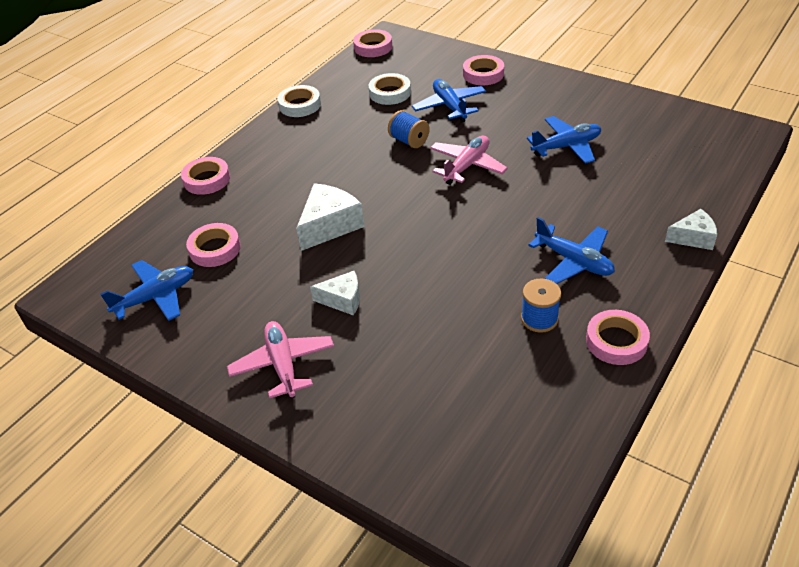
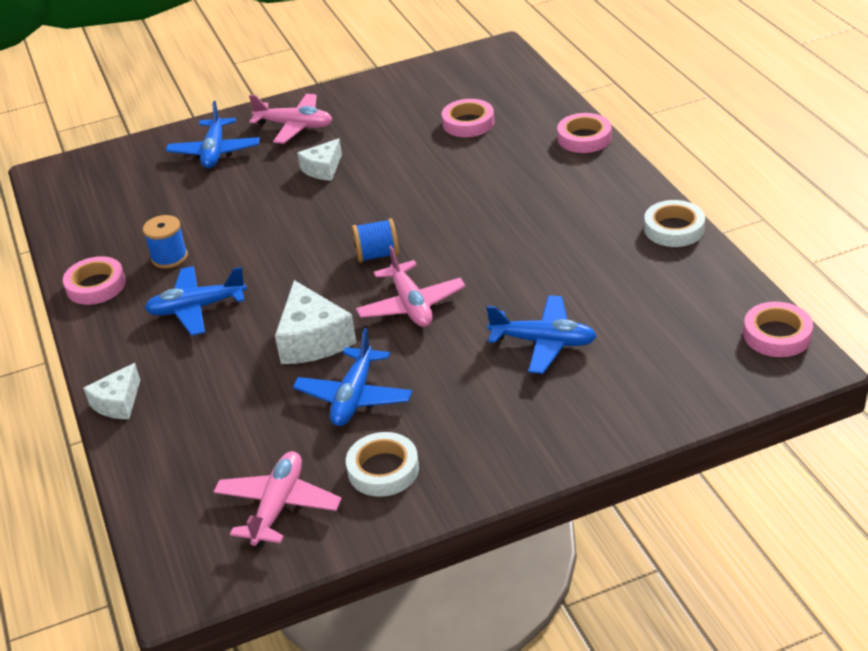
camera: 125 degrees right, 5 degrees down
(155, 297) = (441, 87): blue plane -> blue plane (215, 152)
(329, 225) = (425, 188): white cheese -> white cheese (313, 339)
(390, 93) = (629, 306): white tape -> white tape (383, 469)
(409, 141) = (505, 283): blue spool -> blue spool (377, 255)
(483, 74) = (592, 407): pink tape -> none
(668, 130) = (278, 506): none -> pink plane

